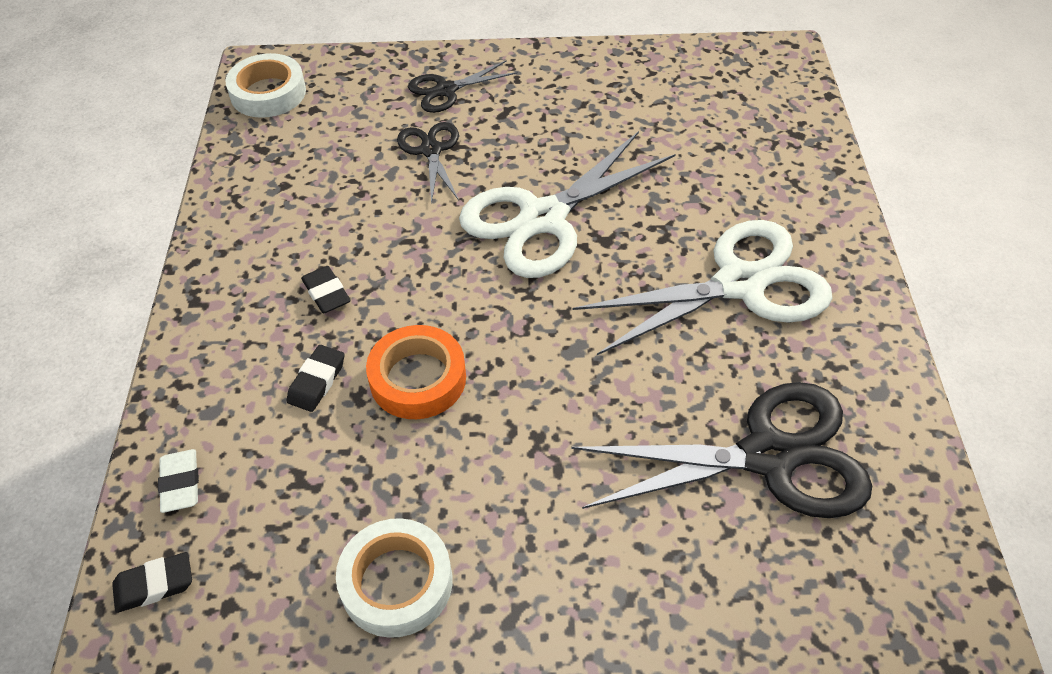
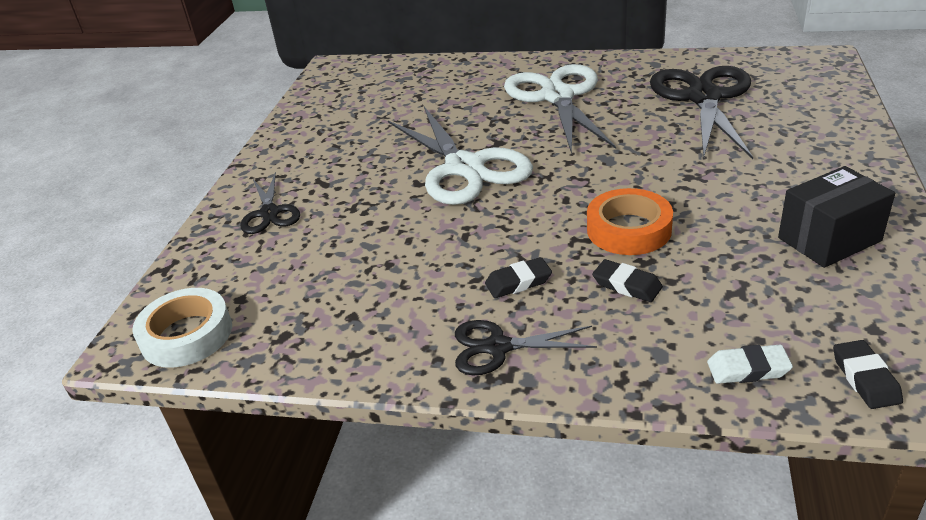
camera: 75 degrees left, 15 degrees down
(396, 582) = (829, 239): white tape -> black box
(431, 150) = (350, 222): black scissors -> black scissors (498, 347)

